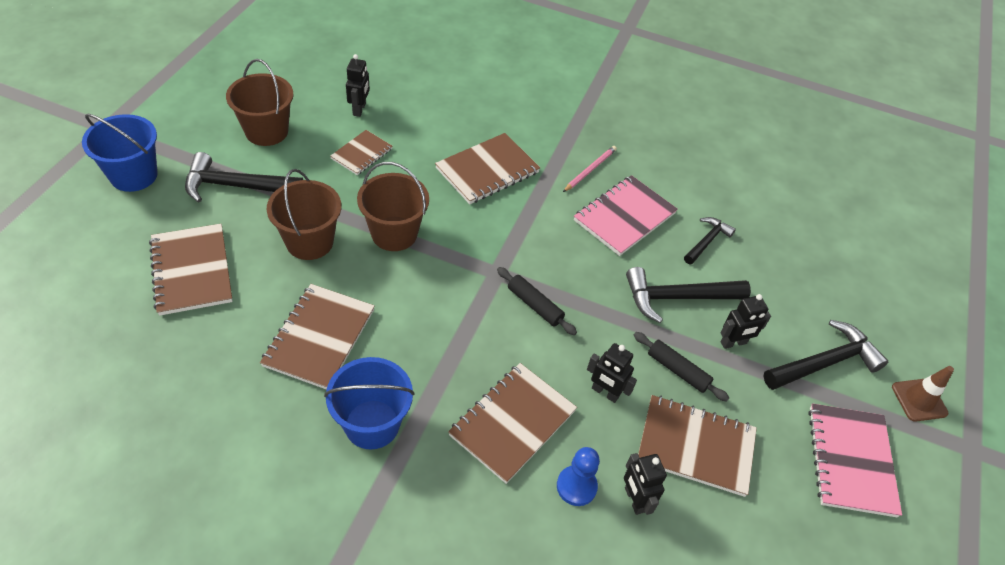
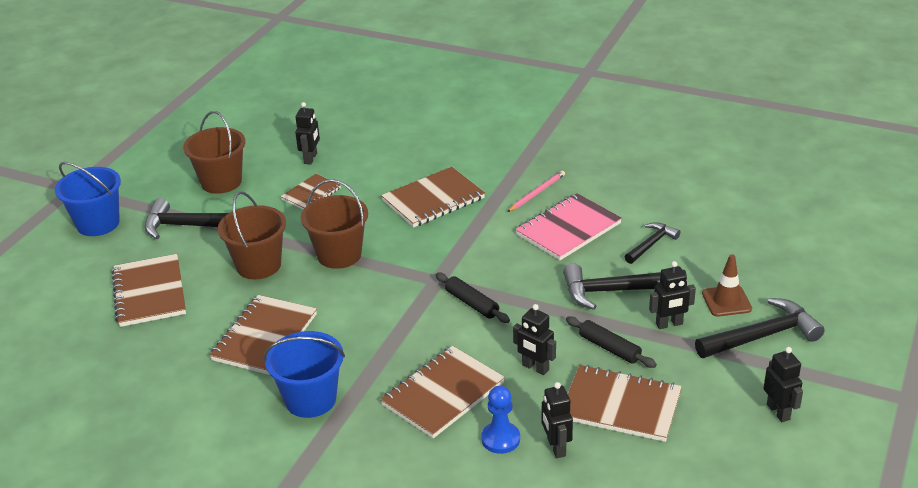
camera: 10 degrees right, 15 degrees down
(850, 461) = (778, 412): pink notebook -> black robot
(919, 400) = (858, 362): brown traffic cone -> brown traffic cone (726, 301)

